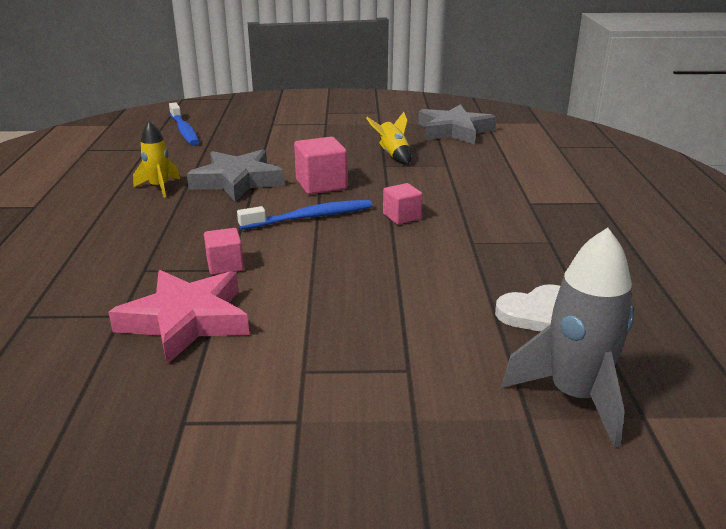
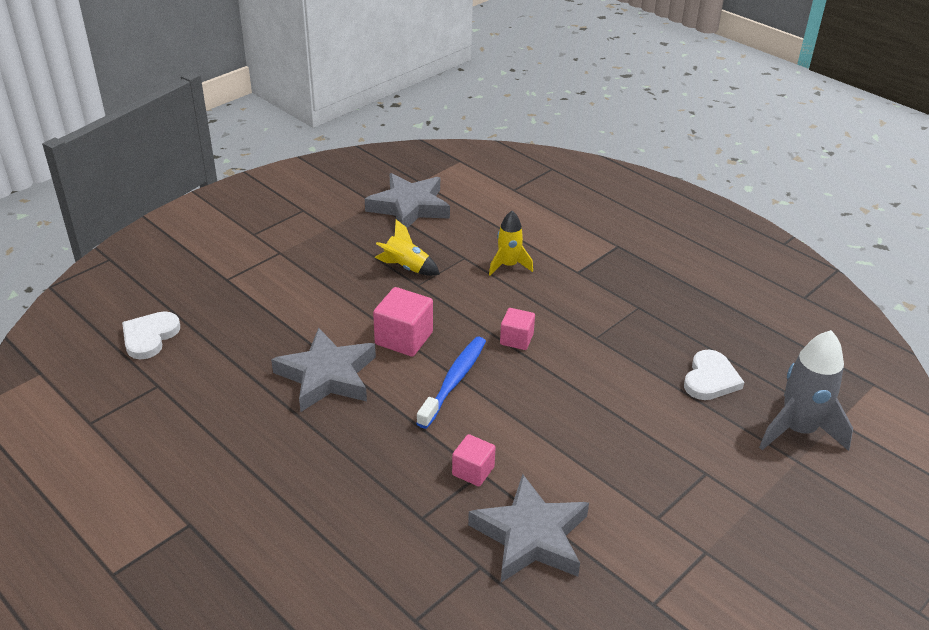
camera: 45 degrees left, 10 degrees up
(159, 187) = (268, 426): yellow rocket -> yellow rocket (508, 265)
(184, 130) = (149, 337): blue toothbrush -> white heart
(186, 321) = (531, 536): pink star -> grey star

